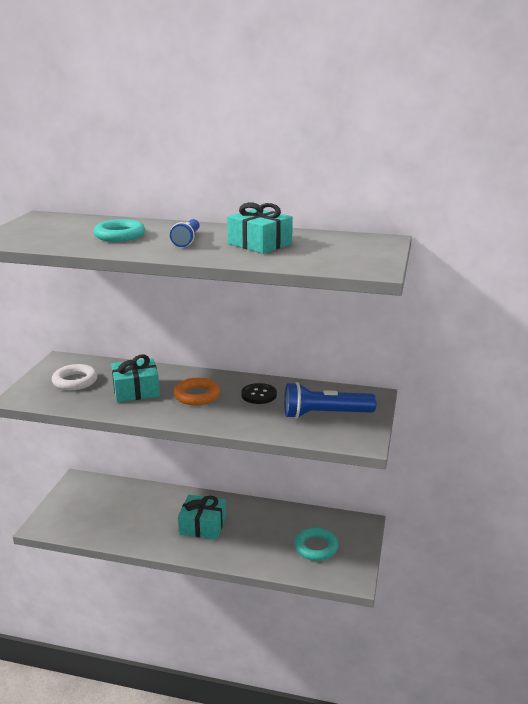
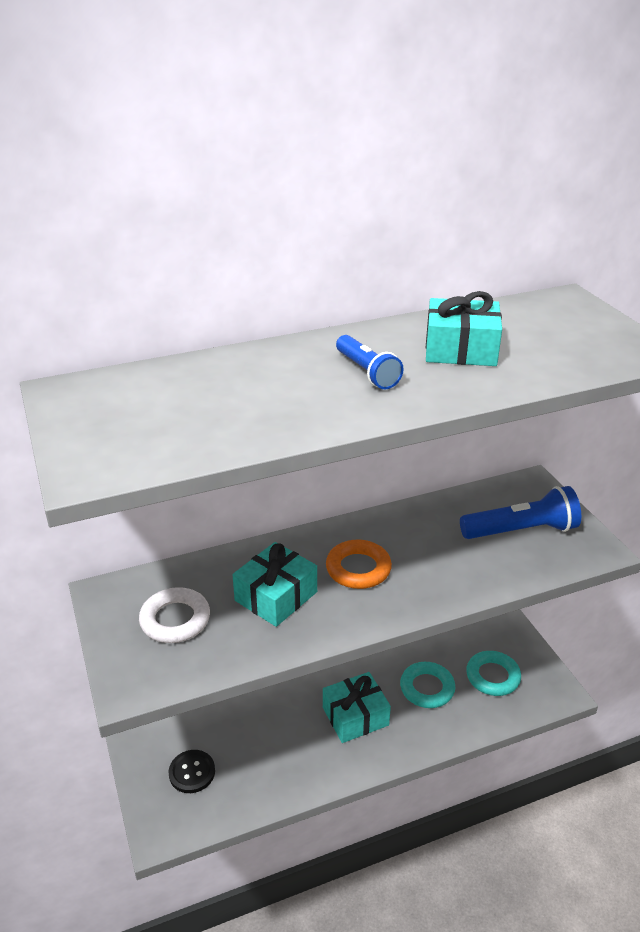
camera: 35 degrees left, 10 degrees up
(120, 235) = (263, 393): turquoise ring -> turquoise ring (427, 688)
(259, 395) = (423, 535): black button -> black button (192, 772)
(325, 414) = (521, 530): blue flashlight -> blue flashlight turned 150 degrees counterclockwise

